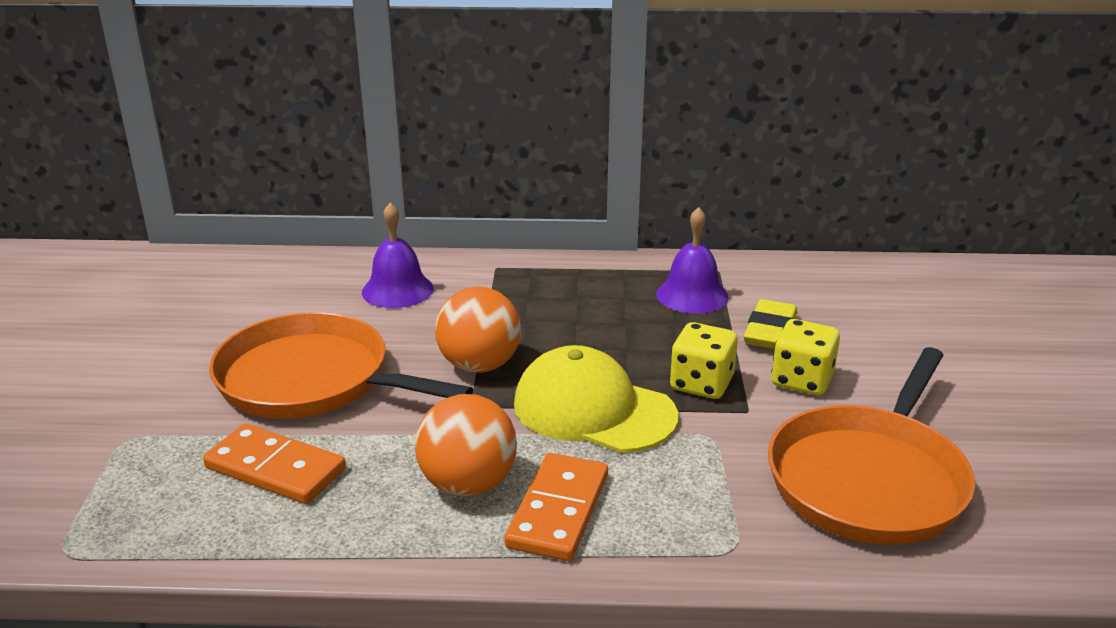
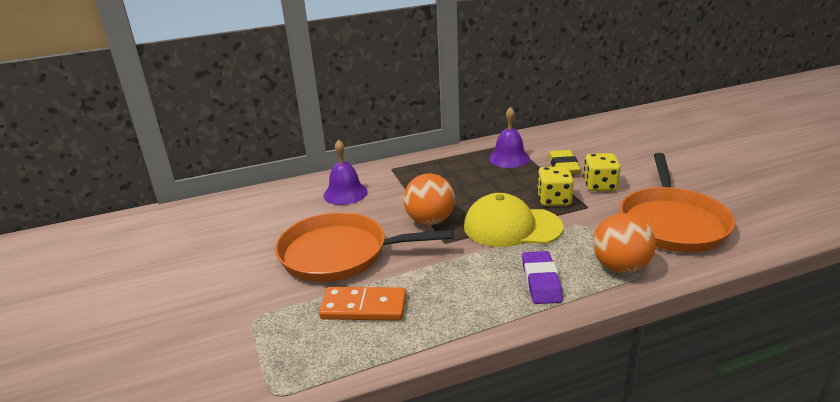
camera: 20 degrees left, 0 degrees up
(468, 484) = (481, 283): orange ball -> orange ball (620, 267)
(558, 511) = (541, 281): orange domino -> purple eraser

